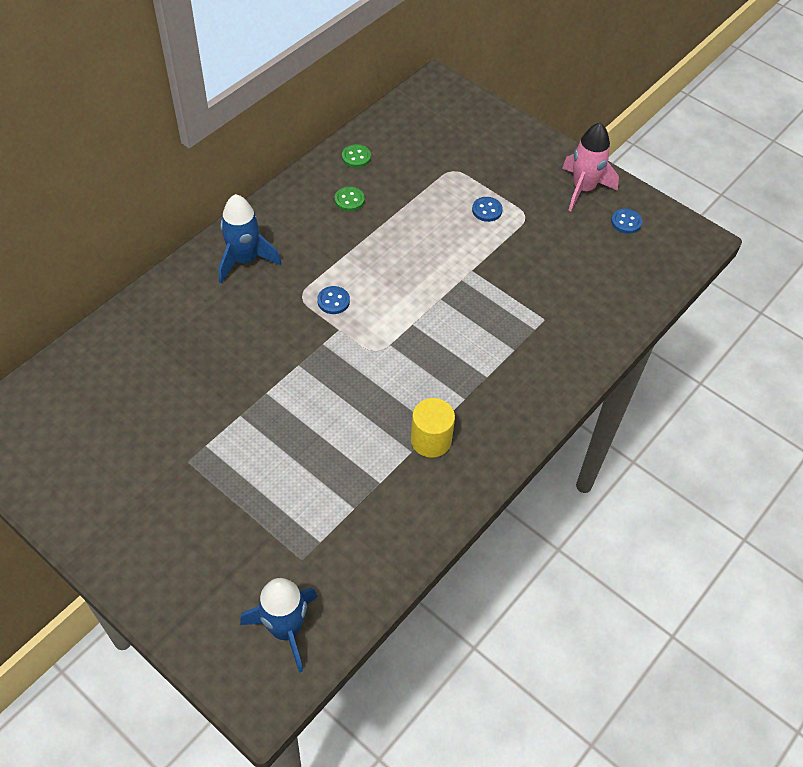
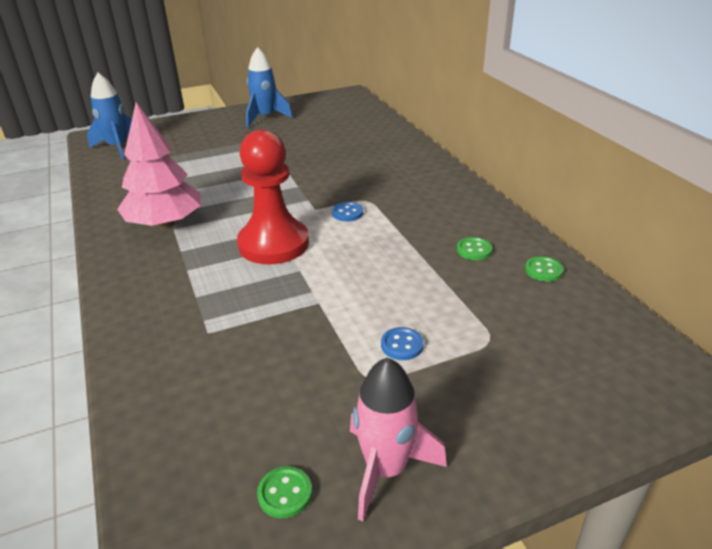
camera: 120 degrees right, 20 degrees down
(245, 260) = (426, 184): blue rocket -> blue rocket (265, 117)
(414, 333) = (273, 244): none -> red pawn
(431, 440) = (165, 224): yellow cylinder -> pink tree
(626, 222) = (285, 493): blue button -> green button

